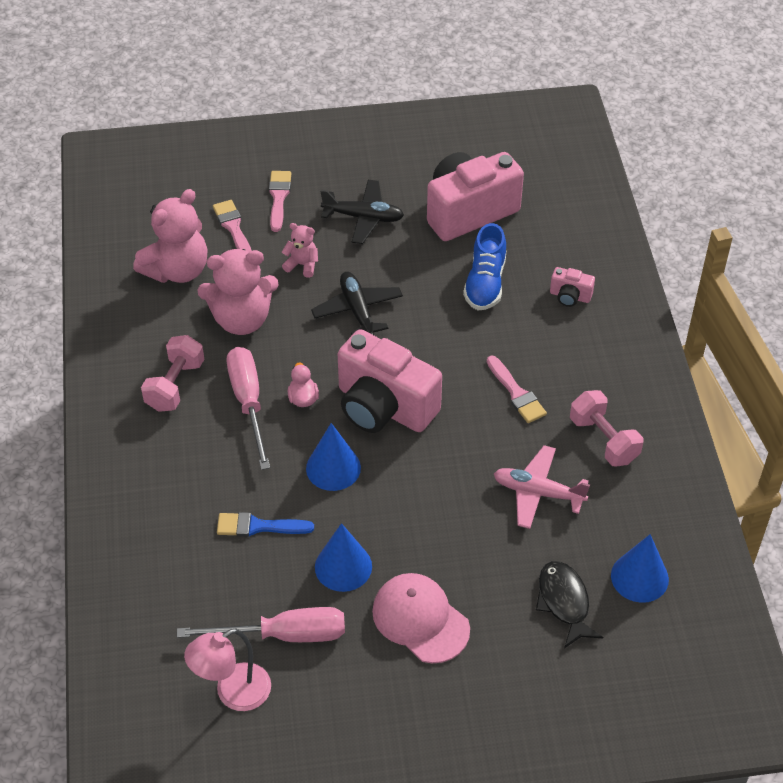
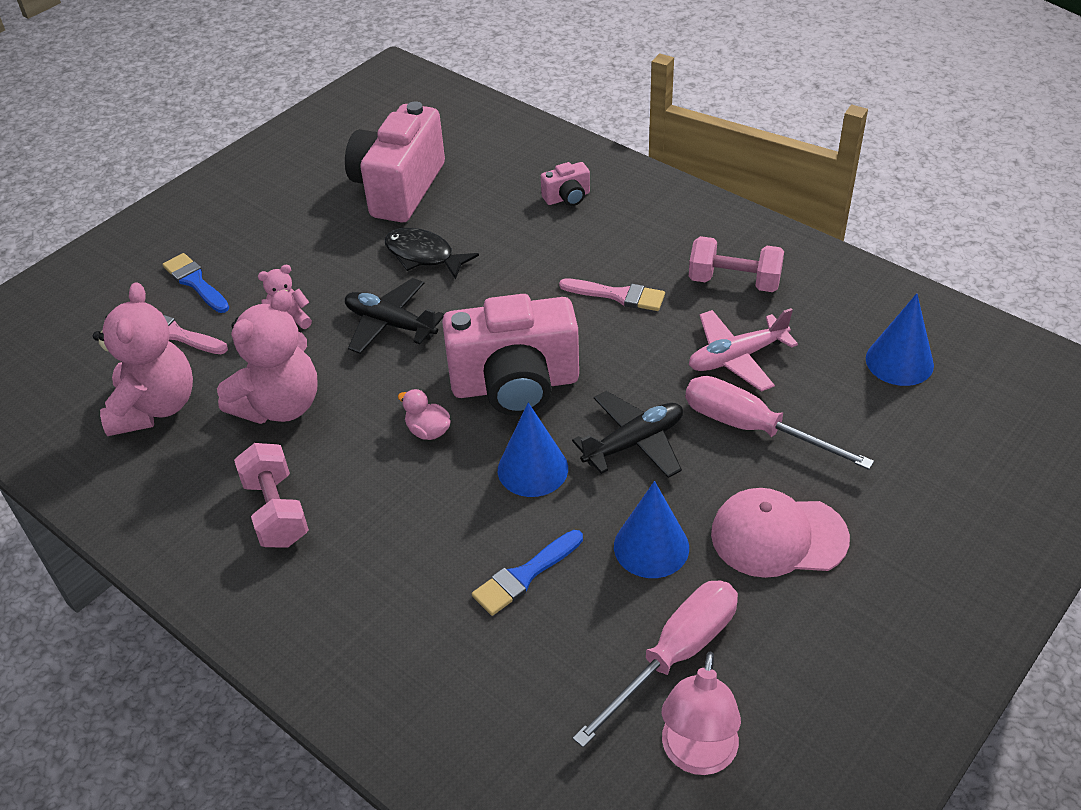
camera: 40 degrees left, 5 degrees down
(248, 402) = (376, 472): pink screwdriver -> pink screwdriver (752, 428)
(279, 198) = (195, 282): pink brush -> blue brush
(363, 217) = (303, 249): black plane -> black plane (634, 443)
(485, 283) = (482, 231): blue shoe -> none
(564, 602) = (871, 426): black fish -> black fish (423, 255)

